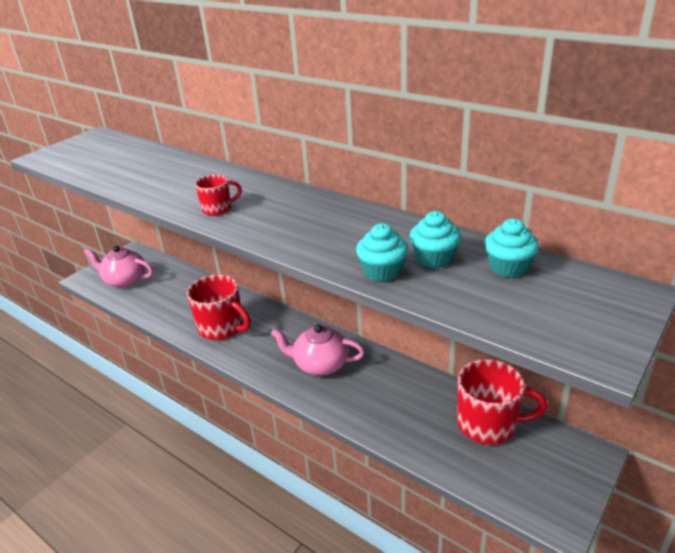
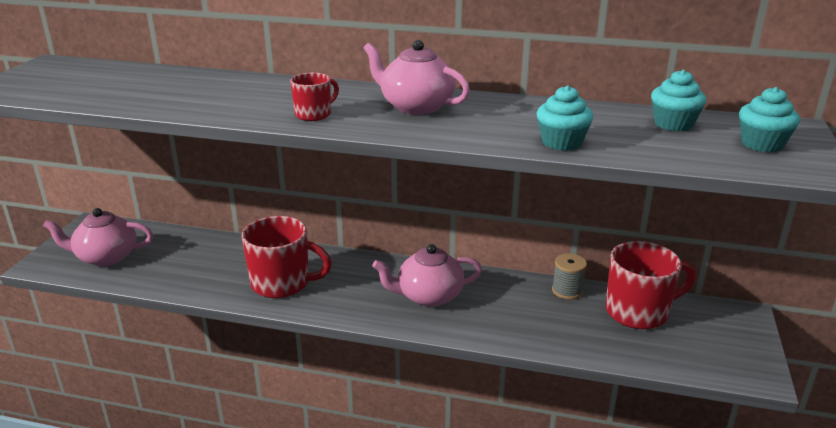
camera: 25 degrees left, 5 degrees down
(300, 211) = (416, 106): none -> pink teapot
(434, 258) = (599, 126): turquoise cupcake -> turquoise cupcake (762, 144)
(438, 386) = (567, 290): none -> grey spool

